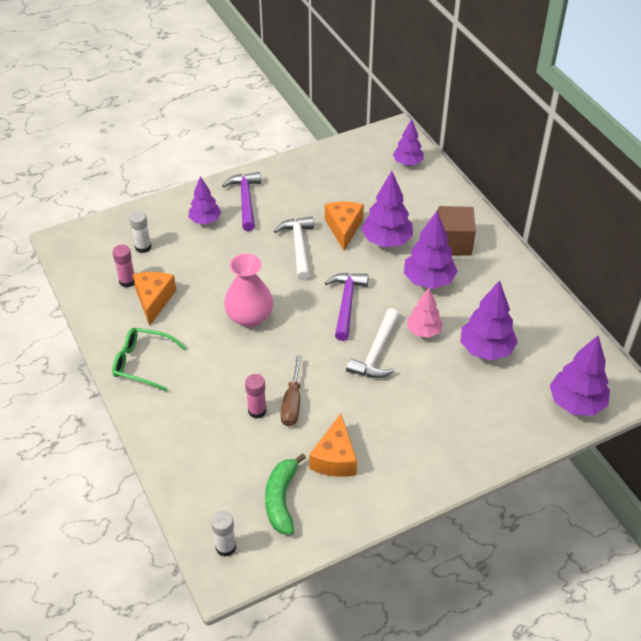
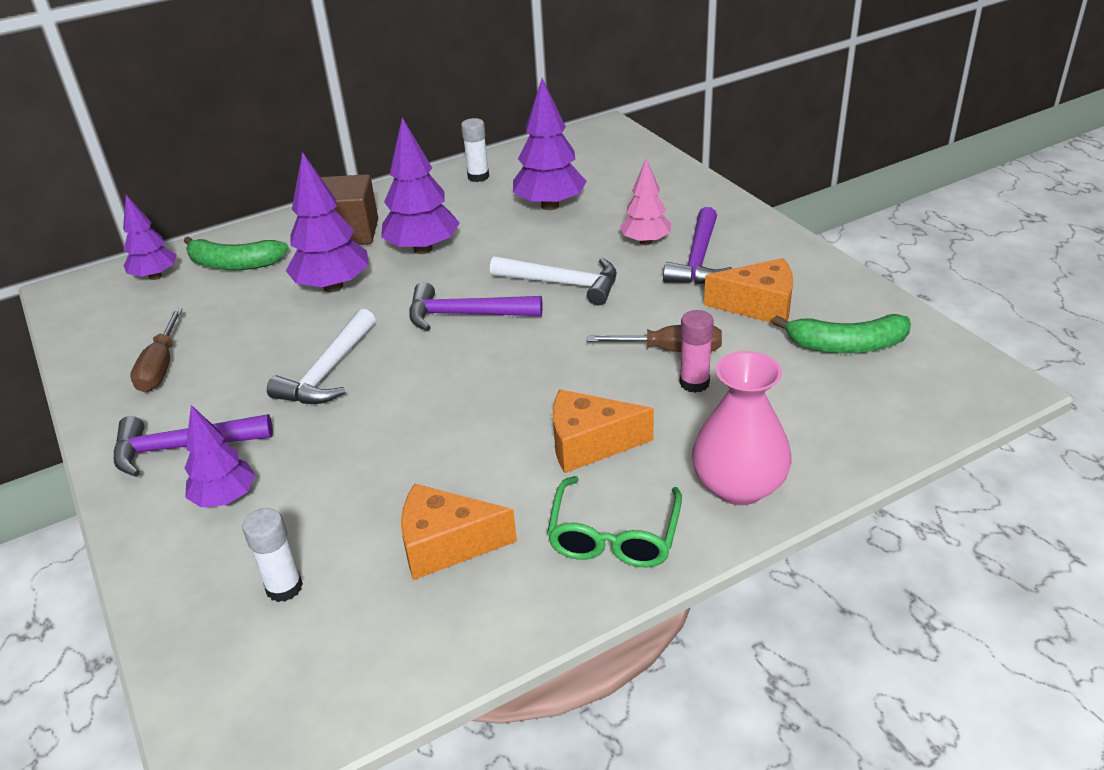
camera: 90 degrees left, 10 degrees down
(127, 281) = (387, 597): pink glue stick -> none
(225, 547) = (951, 388): white glue stick -> white glue stick (478, 176)
(249, 317) = (493, 411): pink vase -> pink vase (738, 486)
(298, 247) = (328, 372): white hammer -> white hammer turned 60 degrees counterclockwise
(315, 181) = (160, 367): none -> brown screwdriver
(343, 228) = (294, 328): orange cheese -> orange cheese (589, 444)
(399, 431) = (698, 259): none -> purple hammer
(418, 194) = (234, 264): none -> green banana
(423, 331) = (520, 249): pink tree -> pink tree (645, 242)
(576, 403) = (626, 153): purple tree -> none

